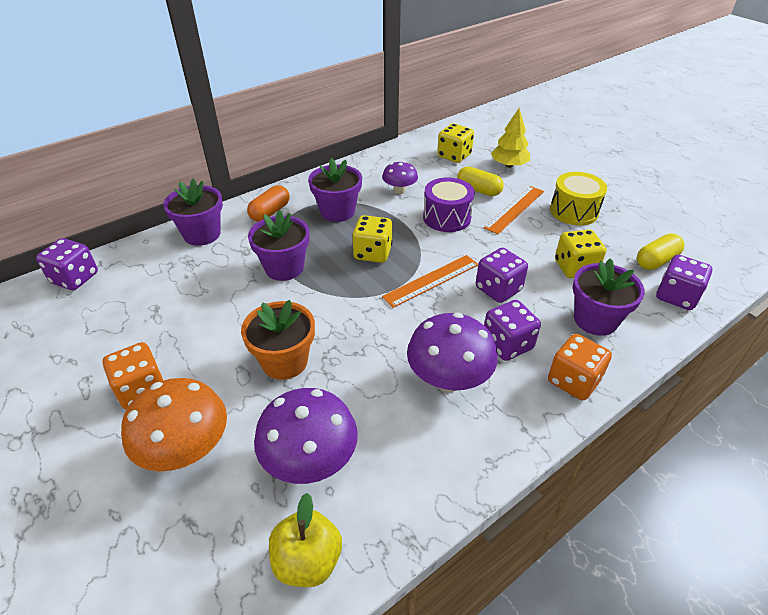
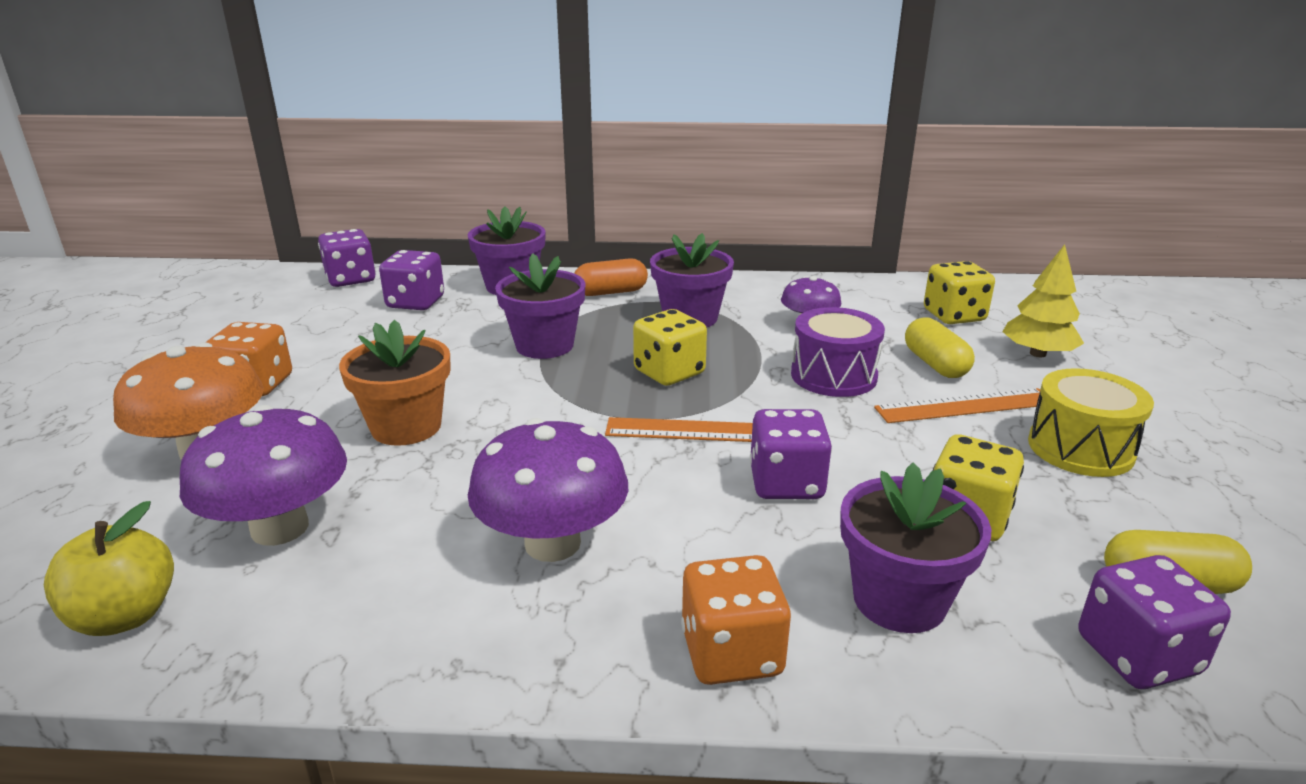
camera: 40 degrees right, 15 degrees down
(507, 344) = (697, 551): purple dice -> purple dice (415, 303)

